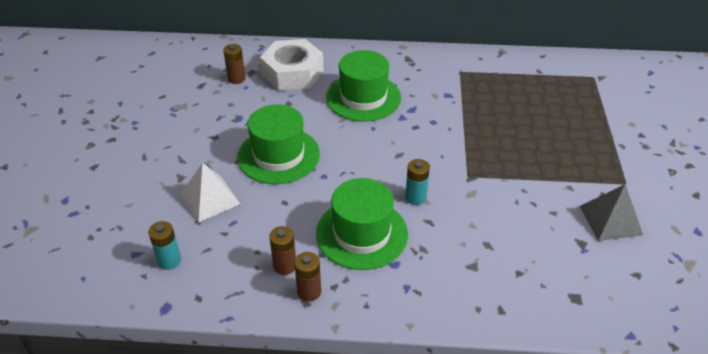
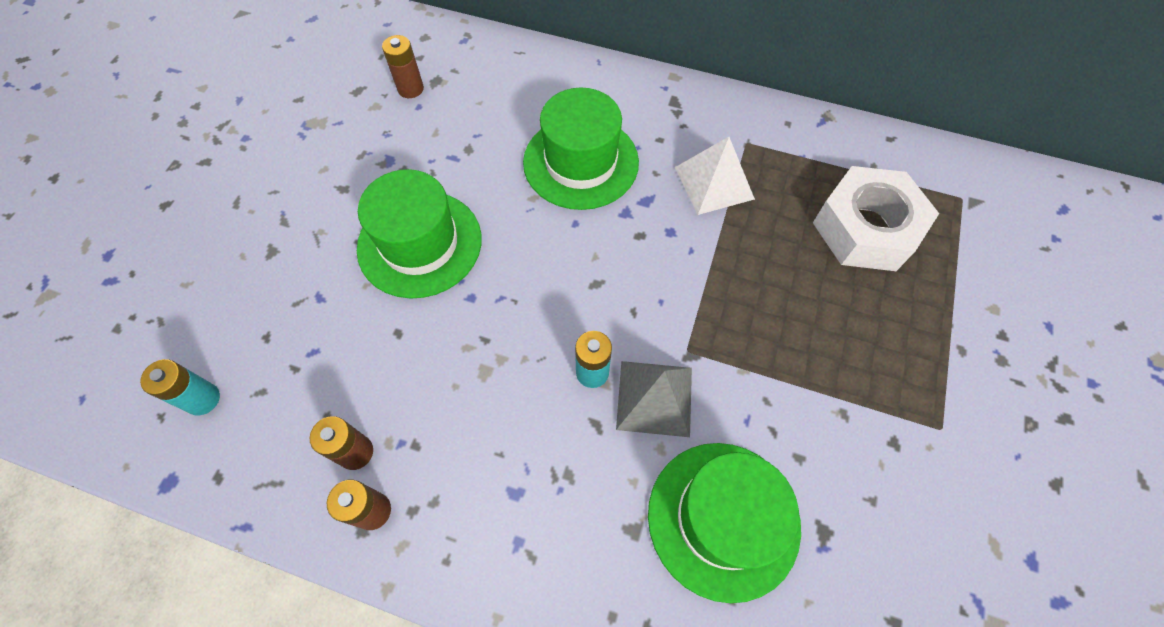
camera: 15 degrees right, 20 degrees up
(210, 198) = (297, 300): white pyramid -> white pyramid (714, 183)
(293, 73) = (494, 94): white nut -> white nut (865, 228)
(361, 233) = (487, 421): green hat -> green hat (723, 519)
(610, 220) = (889, 499): grey pyramid -> grey pyramid (654, 398)

